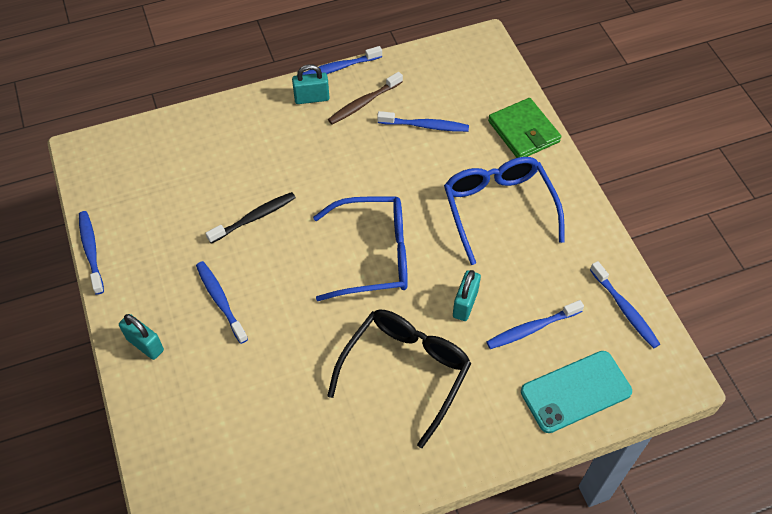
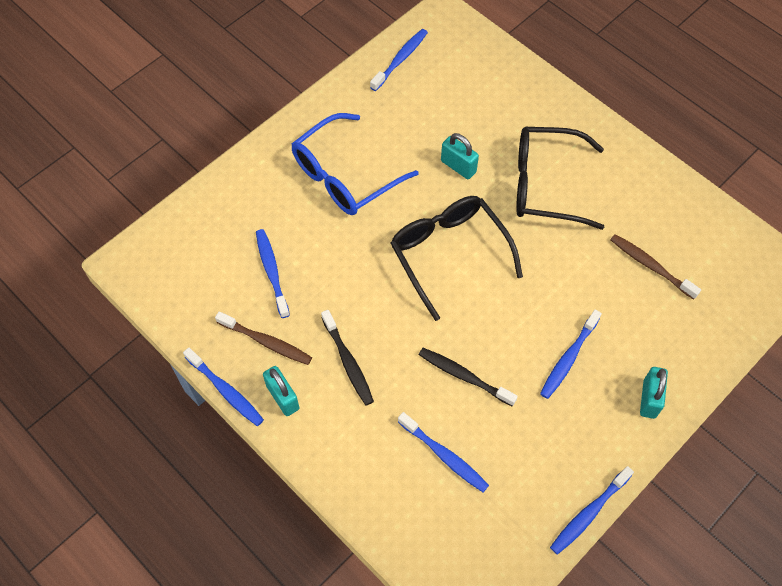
camera: 115 degrees left, 5 degrees up
(265, 420) = (650, 266): none -> brown toothbrush
(315, 147) = (348, 362): none -> black toothbrush
(374, 255) = (449, 253): blue glasses -> black glasses
(465, 304) = (458, 166): turquoise padlock -> turquoise padlock turned 45 degrees clockwise
(523, 131) = (240, 186): green wallet -> none
(532, 328) = (454, 114): blue toothbrush -> blue toothbrush (444, 456)
(575, 391) = (492, 70): turquoise phone -> none

